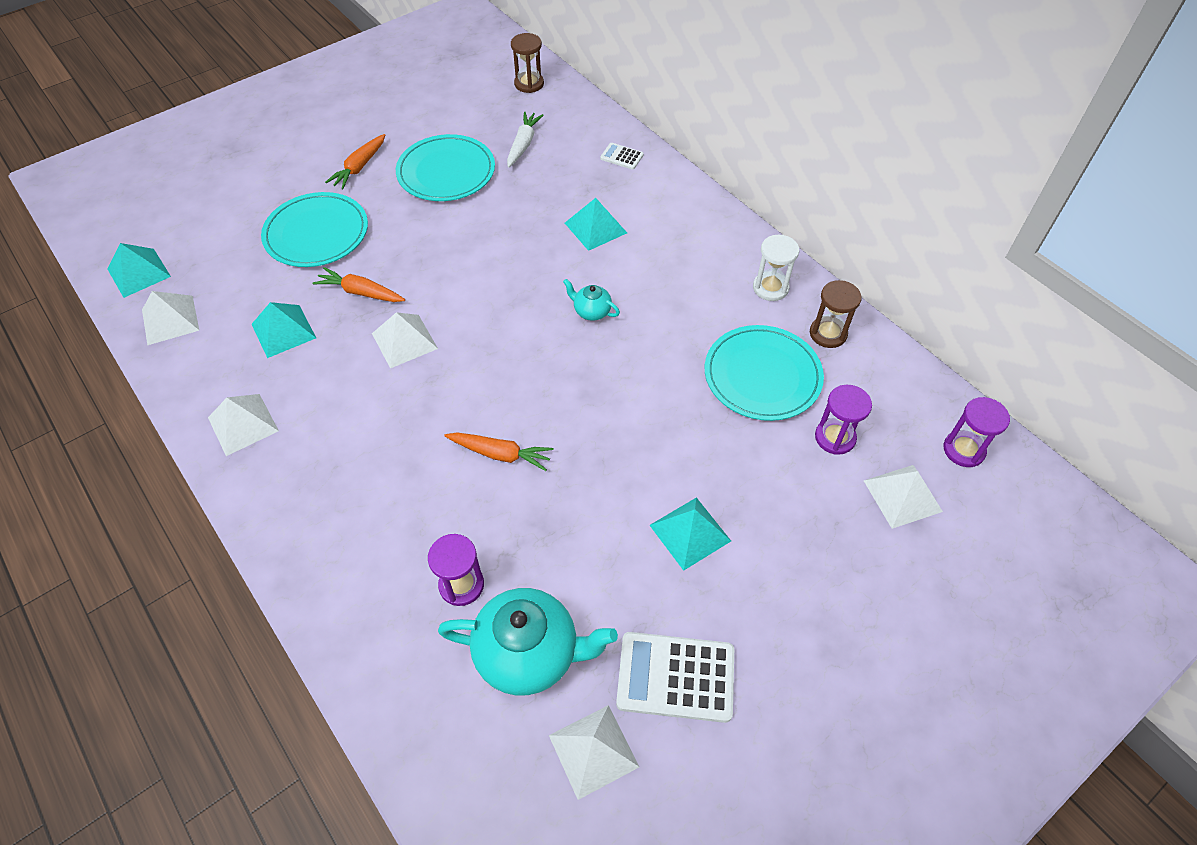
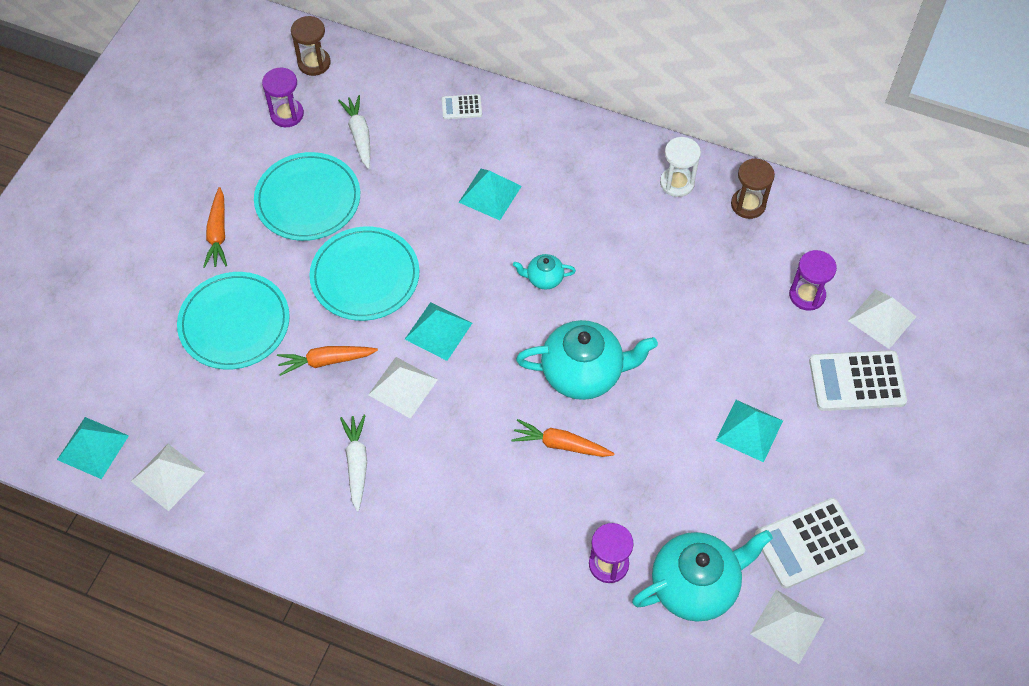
camera: 30 degrees left, 5 degrees up
(243, 424) = (322, 534): white pyramid -> none
(283, 331) = (285, 433): turquoise pyramid -> turquoise pyramid (438, 331)
(317, 382) = (356, 464): none -> white carrot
(500, 454) = (560, 444): orange carrot -> orange carrot turned 150 degrees counterclockwise
(568, 404) = (583, 373): none -> turquoise teapot
(762, 376) = (720, 269): turquoise plate -> turquoise plate (365, 276)
(835, 543) = (857, 381): none -> white calculator
(963, 450) = (904, 257): purple hourglass -> purple hourglass (287, 114)

